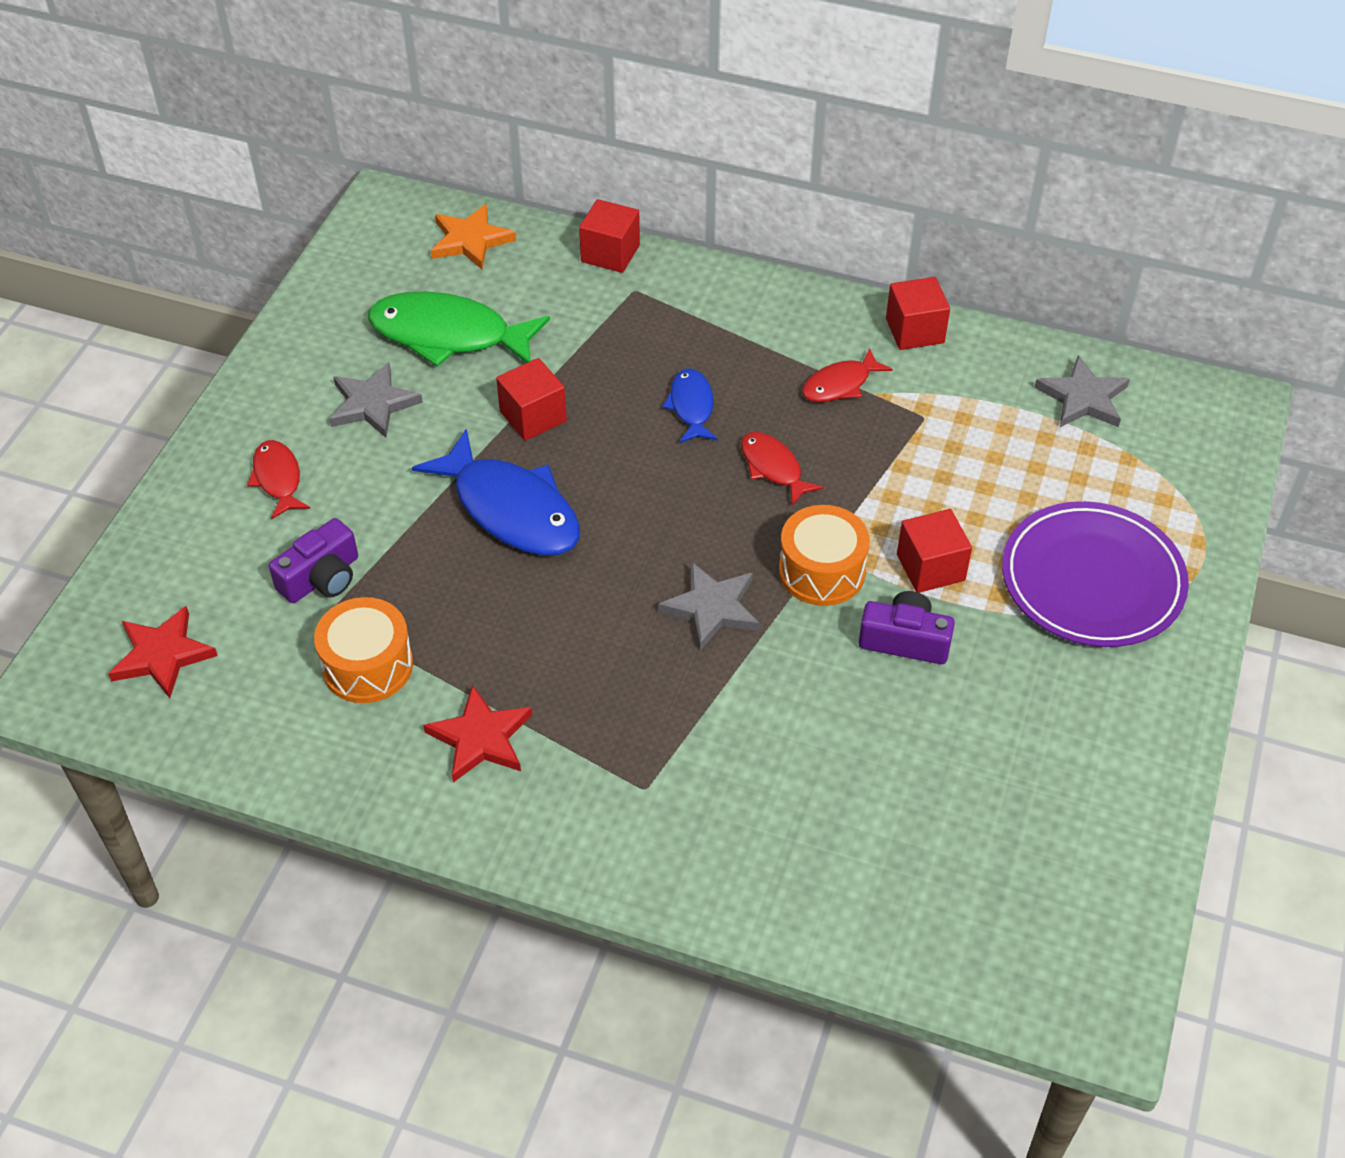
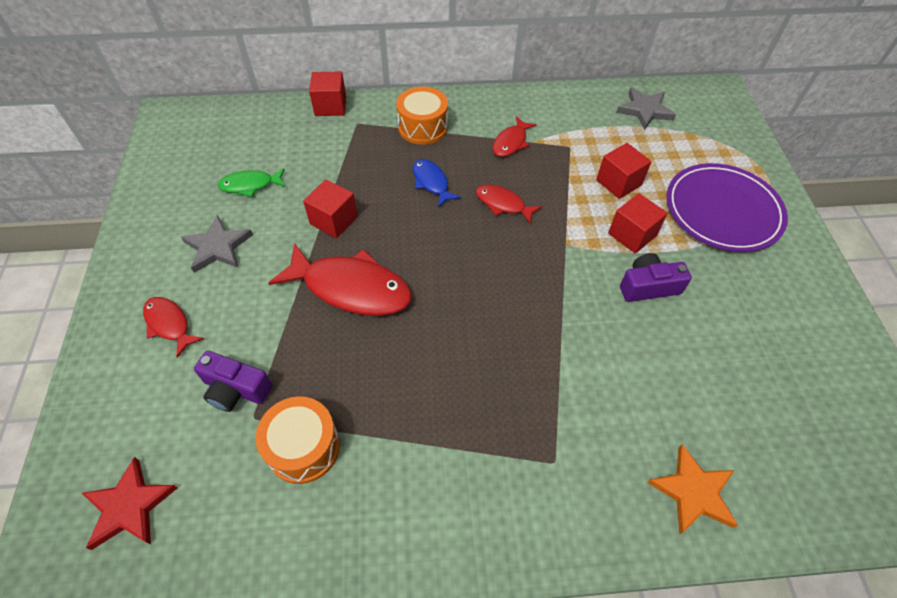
camera: 25 degrees left, 5 degrees up
(321, 577) = (236, 389): purple camera -> purple camera turned 90 degrees clockwise
(448, 335) = (250, 185): green fish -> green fish, size x0.53
(470, 240) = (236, 122): orange star -> orange star (693, 492)
(480, 738) = (417, 472): red star -> none
(511, 509) = (351, 288): blue fish -> red fish
(712, 608) = (520, 309): grey star -> none
(822, 571) = (572, 259): orange drum -> orange drum (423, 127)
(915, 331) = (532, 100): red cube -> red cube (618, 182)

